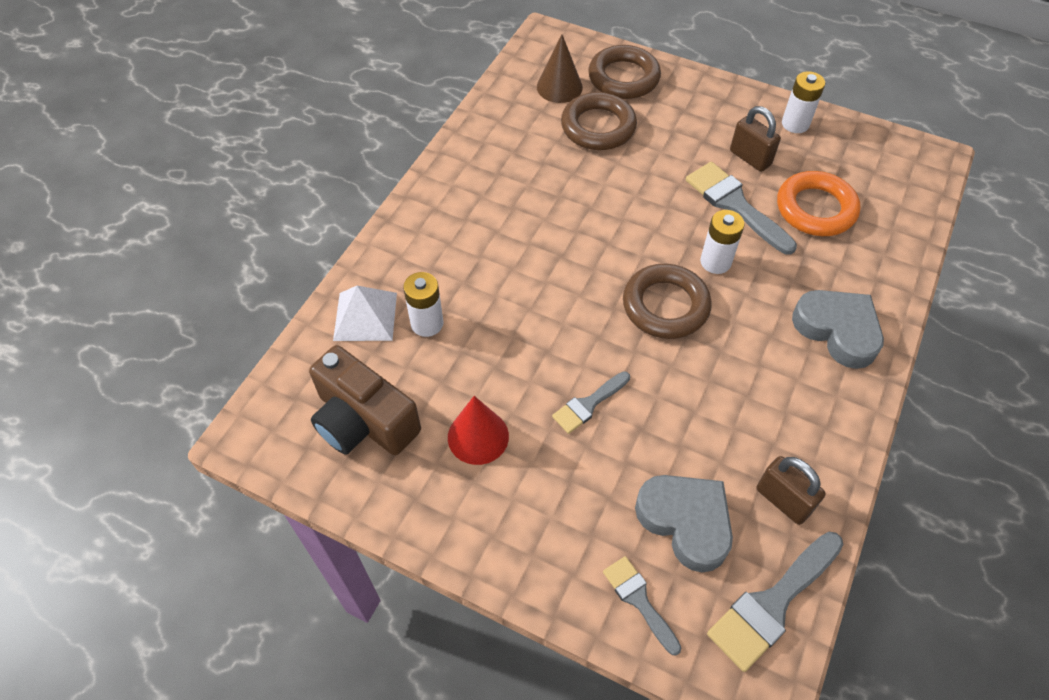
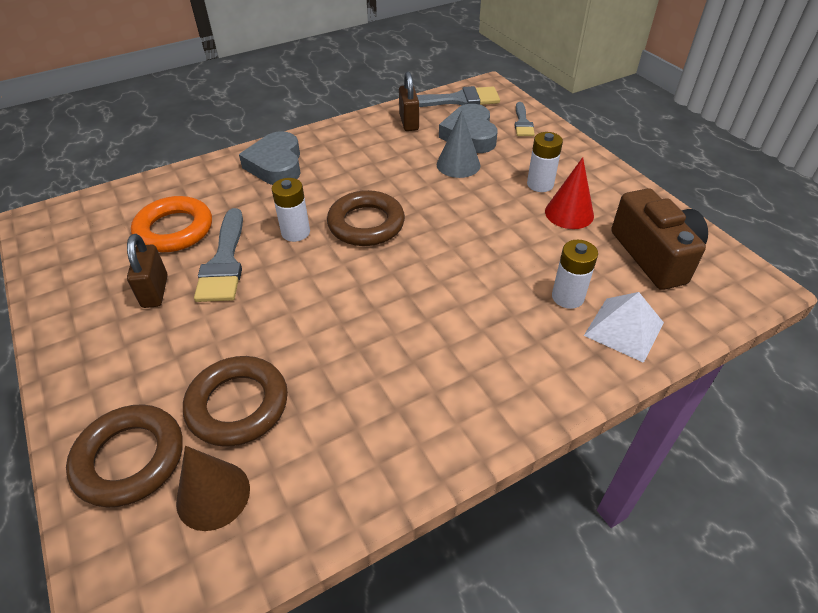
camera: 145 degrees left, 10 degrees down
(588, 404) = (478, 198): grey brush -> none
(652, 449) = (458, 164): none -> grey cone
(795, 124) = (71, 300): white battery -> white battery (540, 184)

